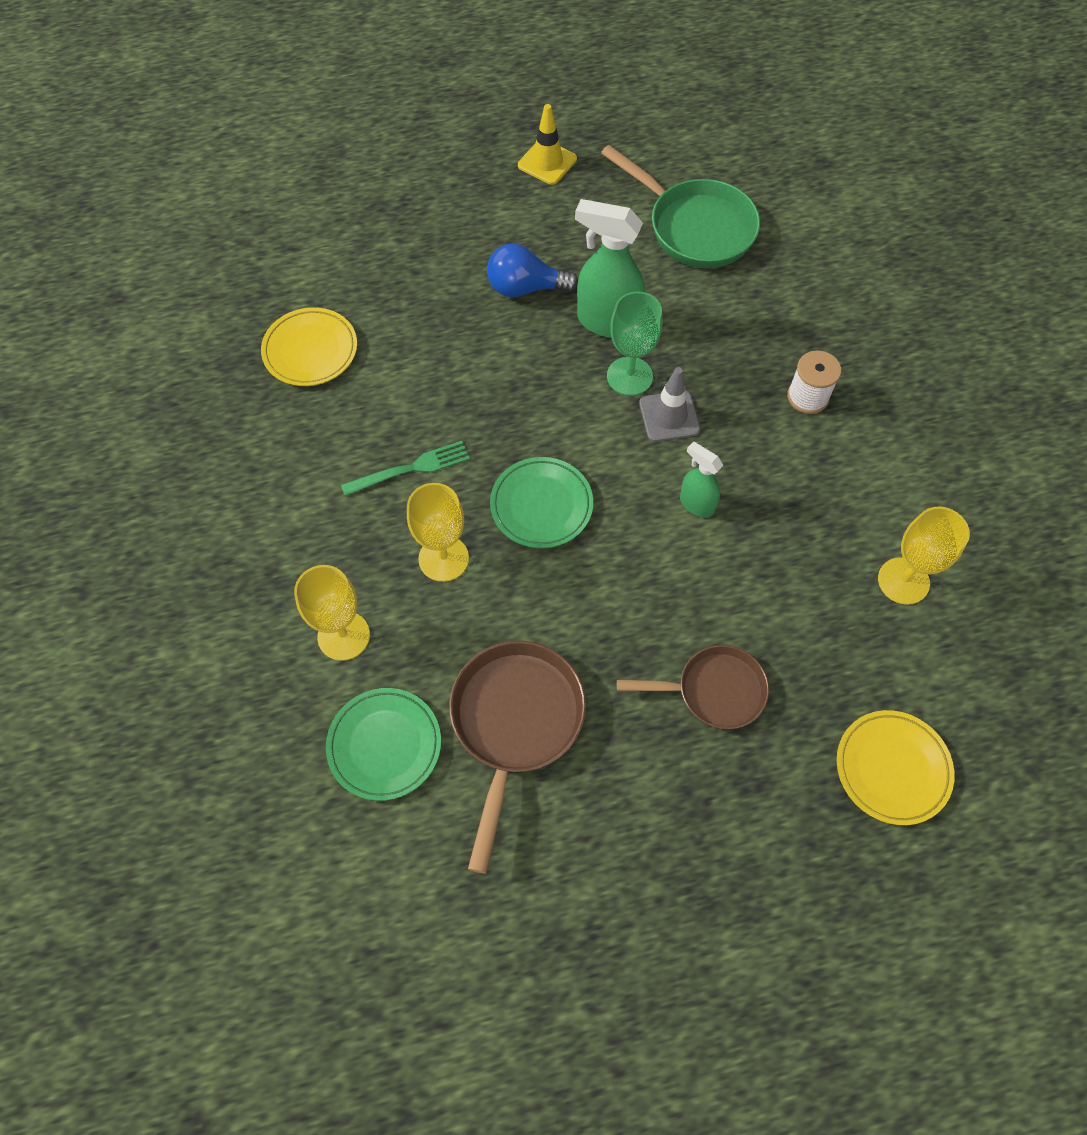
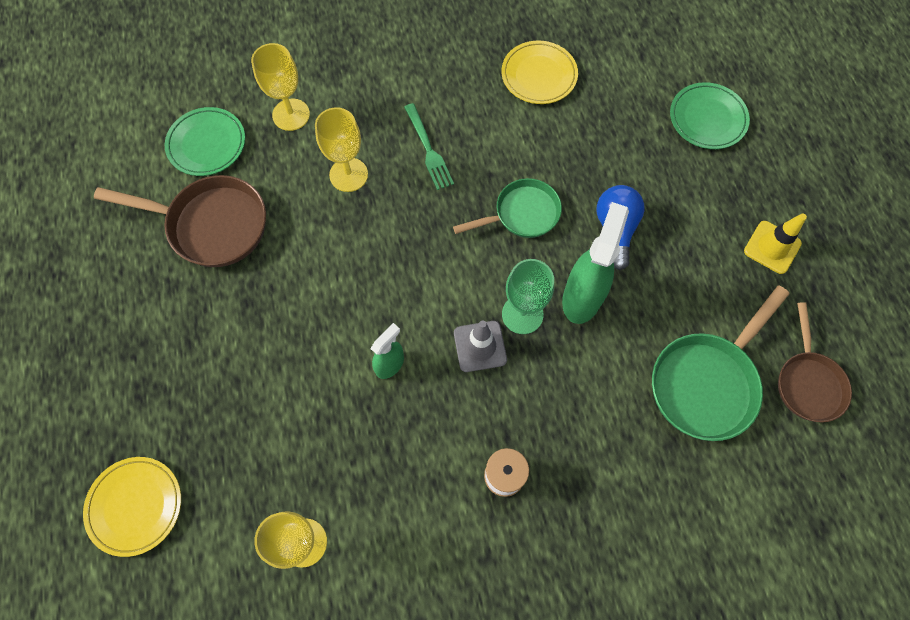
camera: 90 degrees right, 5 degrees up
(504, 373) = (522, 214): none -> green pan
(541, 505) = (392, 242): green plate -> green plate (707, 119)
(713, 691) = (219, 367): brown pan -> brown pan (808, 382)

